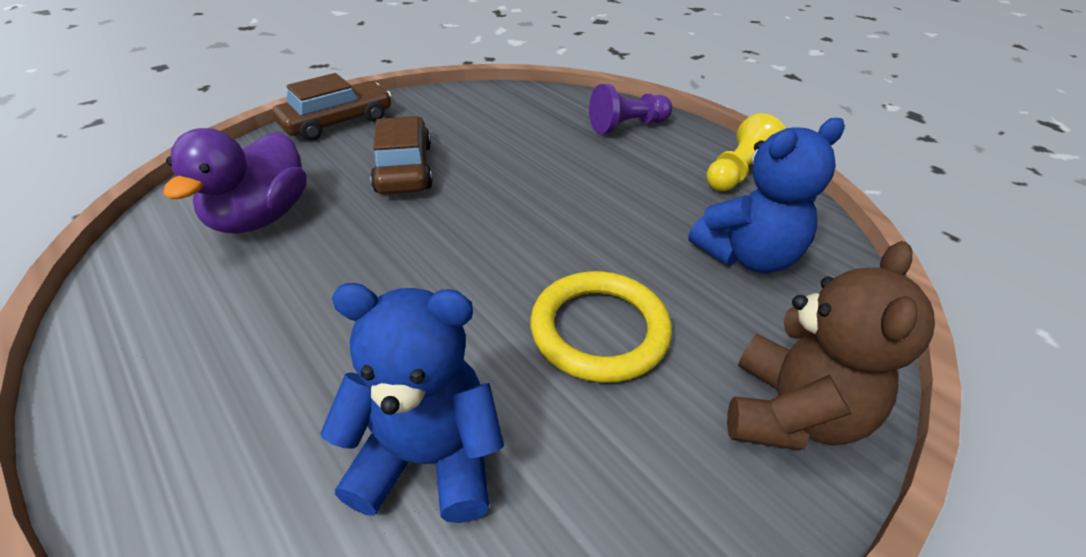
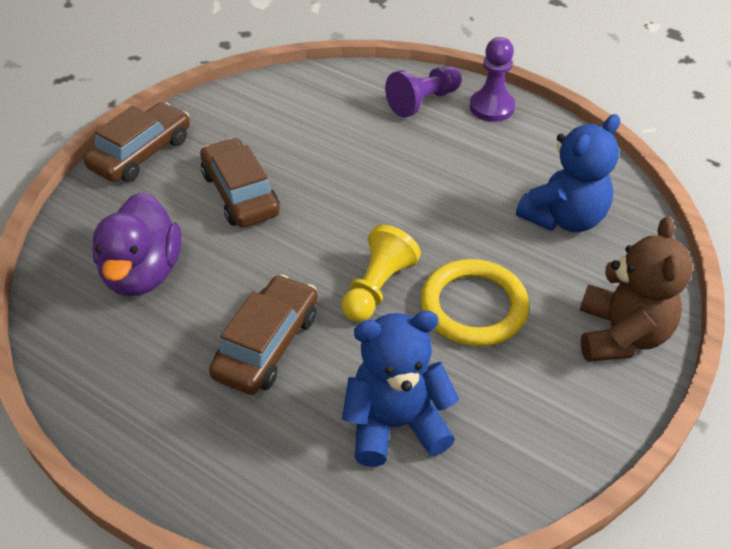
camera: 15 degrees left, 5 degrees up
(334, 316) = (267, 345): none -> brown car
(697, 141) = (491, 107): none -> purple pawn
(738, 173) = (537, 136): yellow pawn -> yellow pawn (377, 288)

